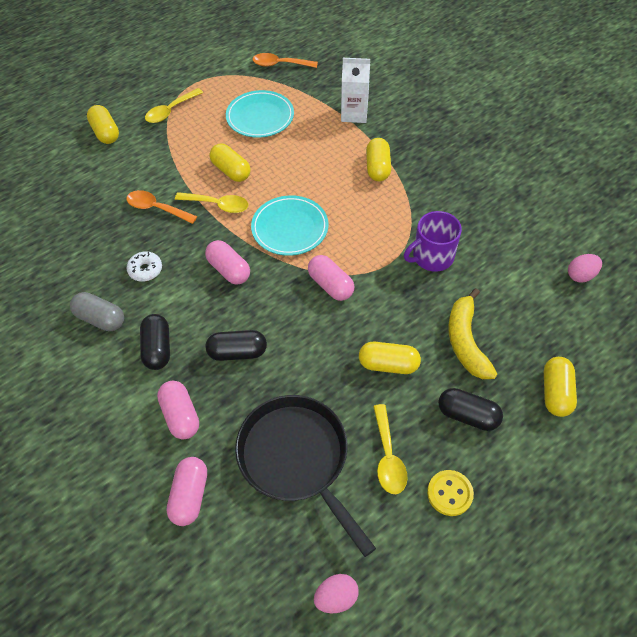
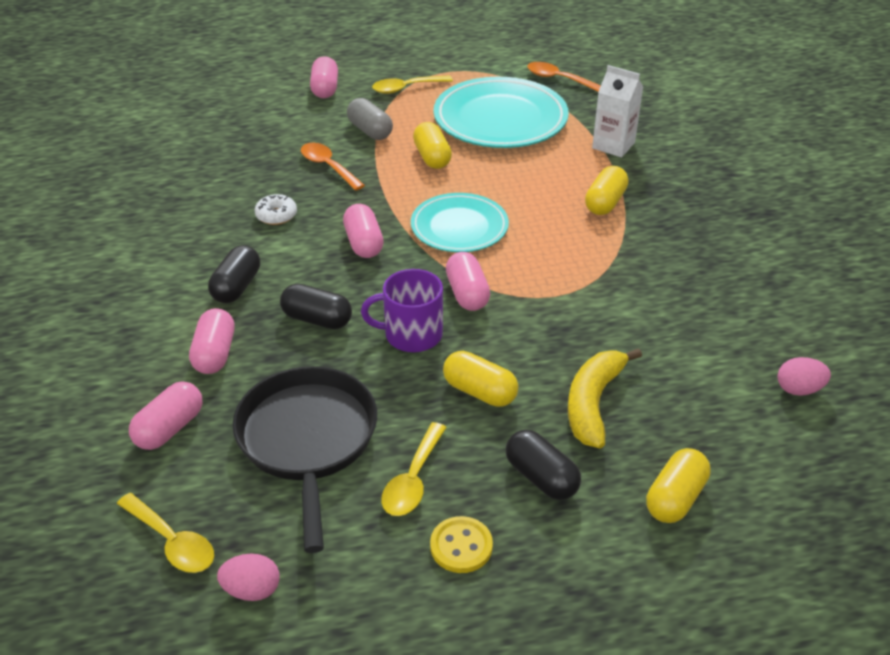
camera: 25 degrees right, 15 degrees down
(101, 319) = (200, 242): grey capsule -> grey capsule (370, 131)
(106, 133) = (325, 89): yellow capsule -> pink capsule
(218, 205) = (395, 183): yellow spoon -> yellow spoon (172, 542)
(260, 117) = (500, 119): turquoise plate -> turquoise plate, size x1.58
(432, 256) = (611, 306): purple mug -> purple mug (412, 334)

